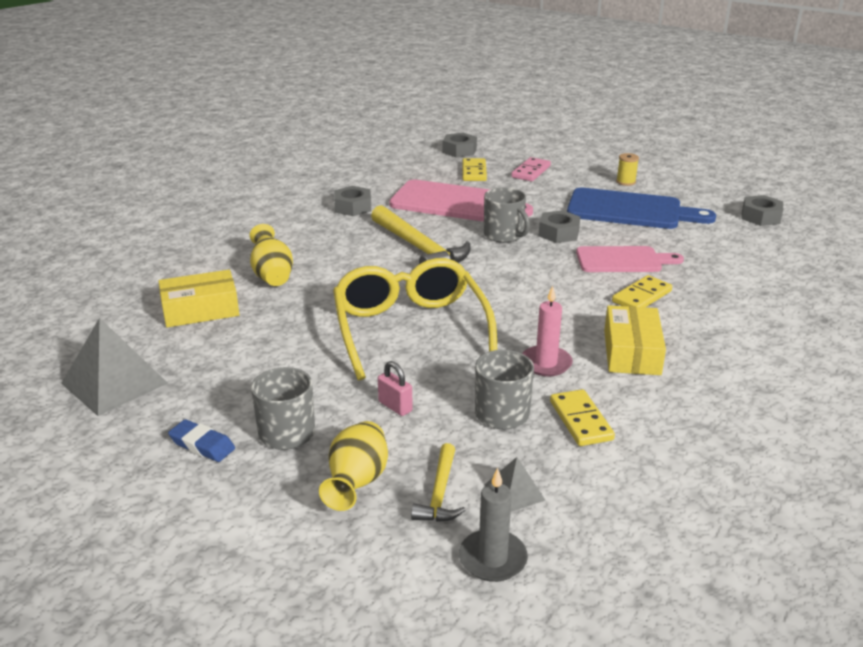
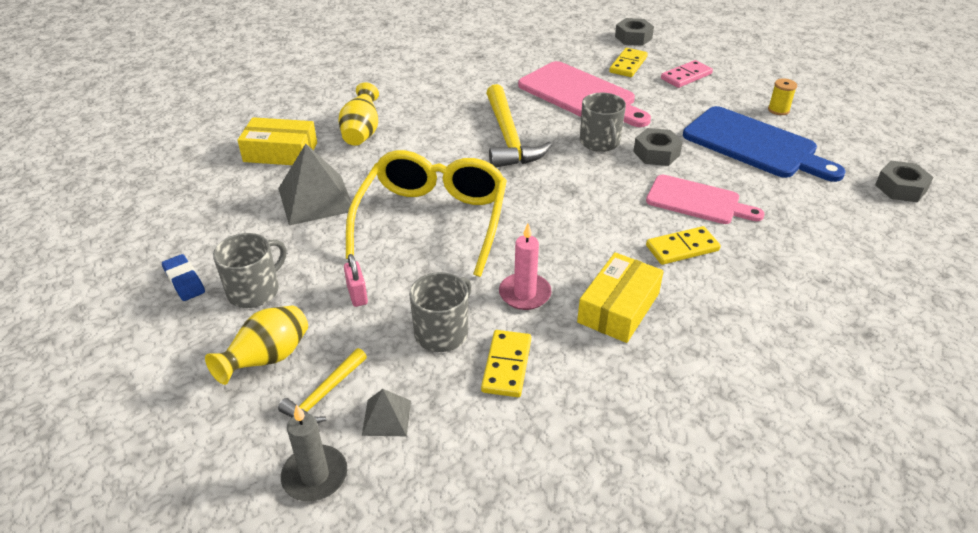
camera: 25 degrees right, 10 degrees up
(114, 383) = (168, 203): grey pyramid -> grey pyramid (315, 199)
(353, 207) = (484, 79): grey nut -> none

